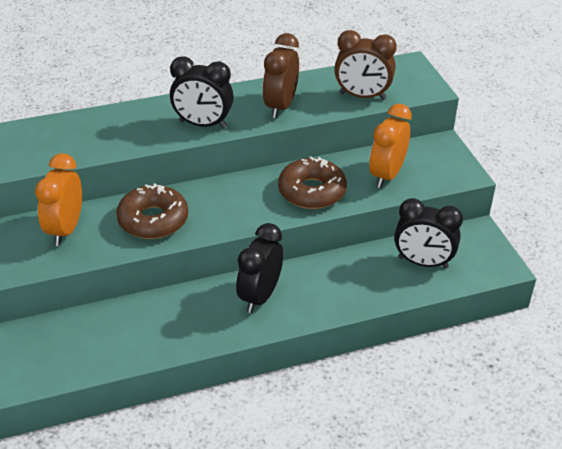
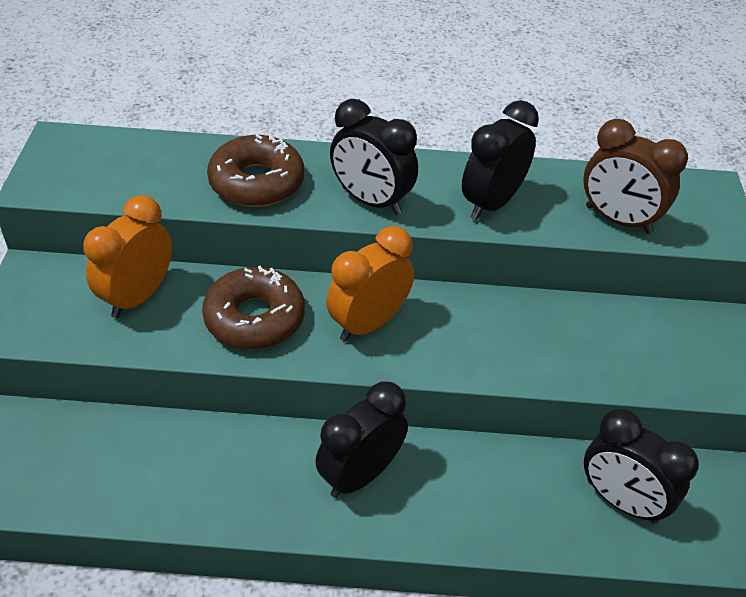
camera: 20 degrees right, 5 degrees up
(280, 106) = (491, 203): brown clock -> black clock
(312, 191) = (491, 342): brown donut -> brown donut (257, 182)
(386, 175) = (613, 349): orange clock -> orange clock (368, 323)

